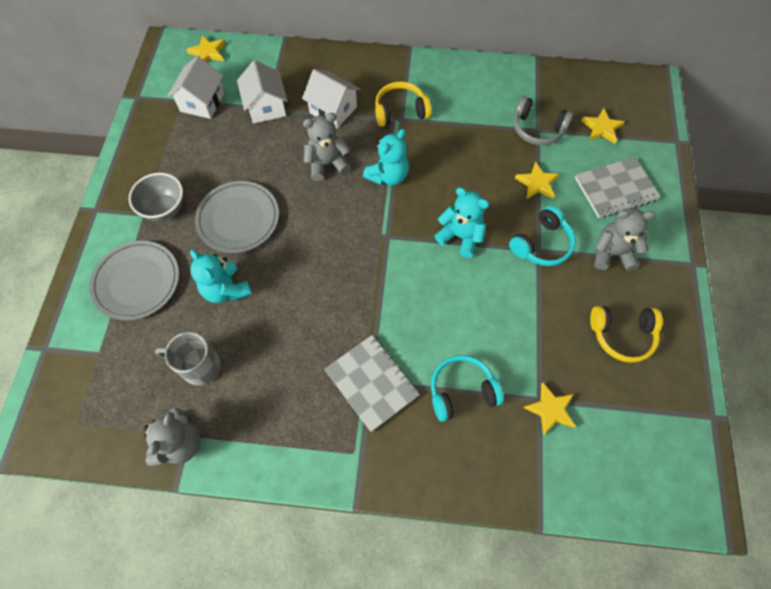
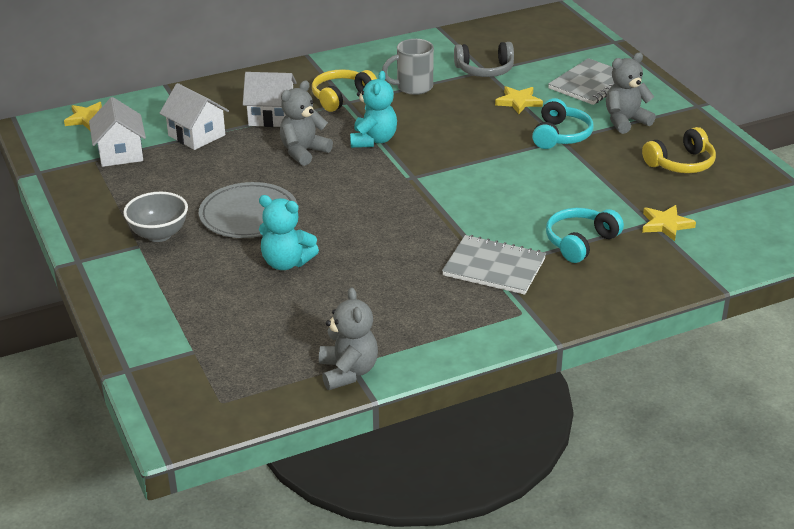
camera: 30 degrees left, 30 degrees down
(137, 282) = (183, 291): grey plate -> none
(199, 366) = (313, 319): grey mug -> grey mug (413, 87)
(460, 236) = (482, 155): turquoise teddy bear -> none
(601, 128) = (541, 53): yellow star -> none

